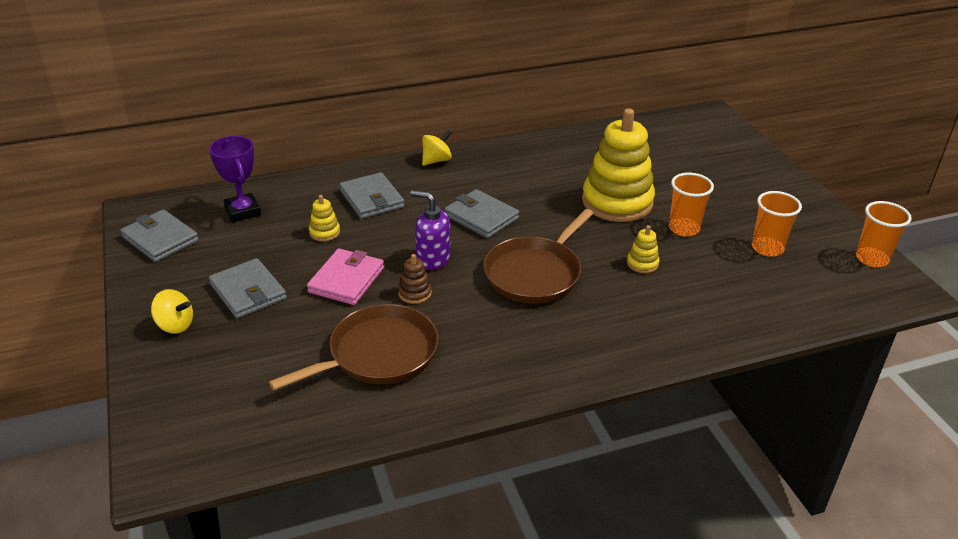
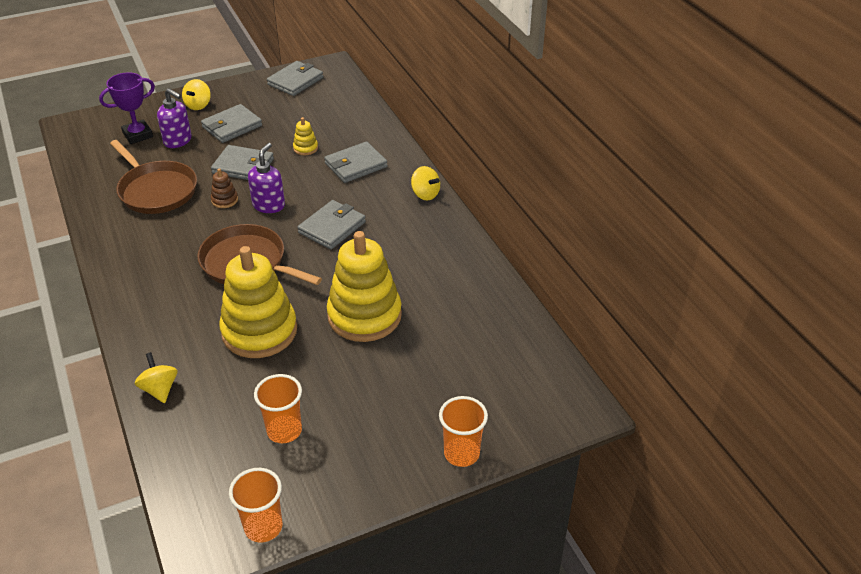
camera: 85 degrees right, 5 degrees up
(243, 211) = (332, 108): purple trophy -> purple trophy (138, 135)
(263, 340) = (178, 141): none -> purple soap dispenser
(346, 280) = (243, 166): pink wallet -> grey wallet
(642, 263) = (259, 331): yellow stacking toy -> yellow stacking toy, size x2.44
(684, 228) = (319, 365): orange cup -> orange cup (461, 453)
(732, 327) = (160, 389): none -> yellow spinning top

